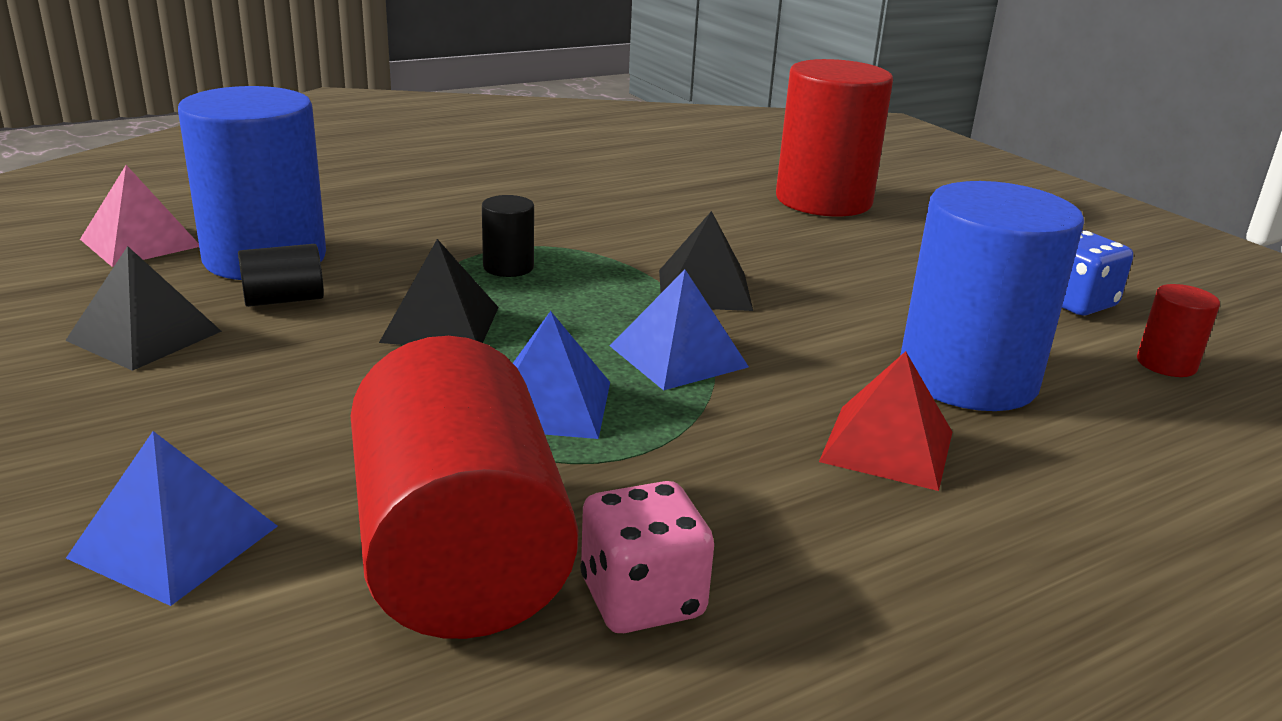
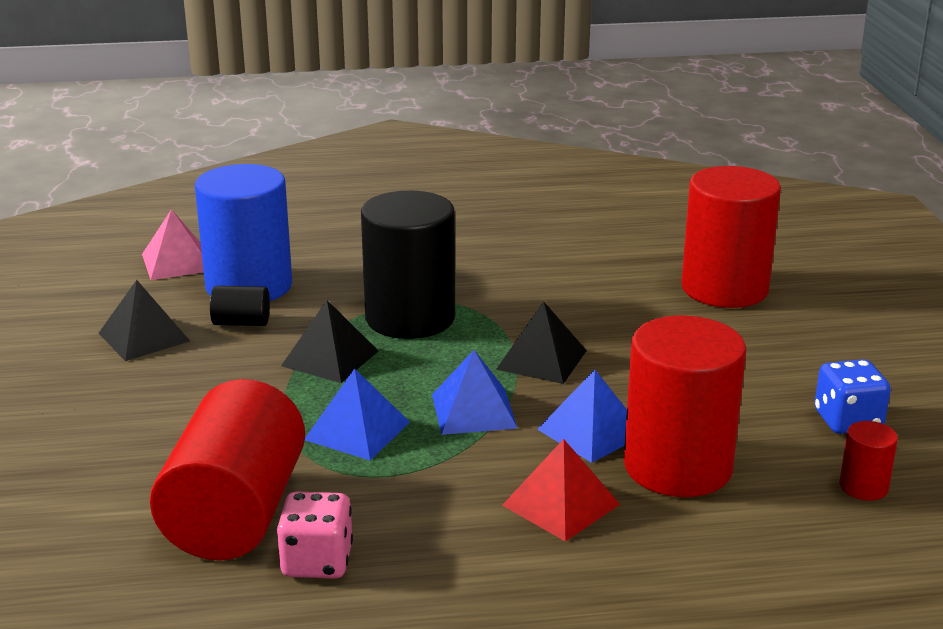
camera: 25 degrees right, 0 degrees up
(175, 541) = (94, 473): blue pyramid -> blue pyramid (591, 431)
(508, 267) = (410, 318): black cylinder -> black cylinder, size x2.31
(967, 378) = (677, 467): blue cylinder -> red cylinder

